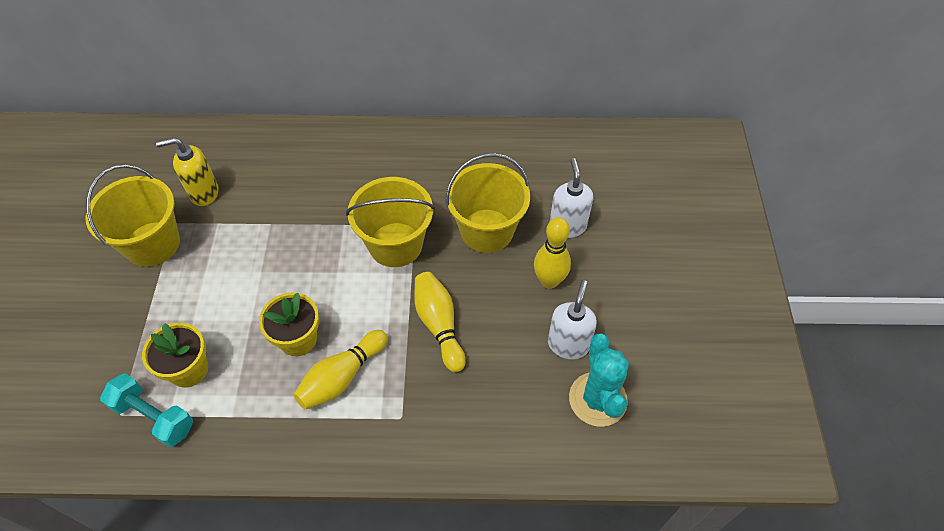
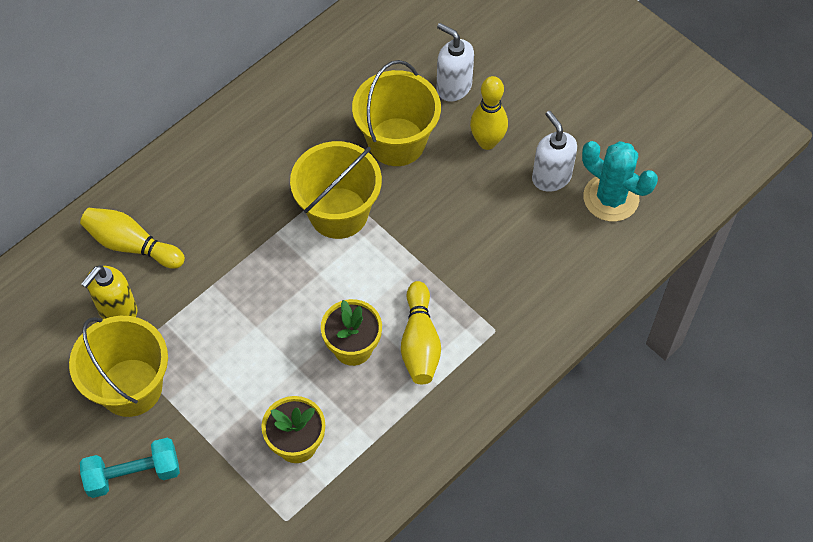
camera: 45 degrees left, 5 degrees up
(154, 416) = (315, 497): turquoise dumbbell -> turquoise dumbbell (133, 474)
(439, 325) = (445, 243): yellow bowling pin -> yellow bowling pin (131, 245)

